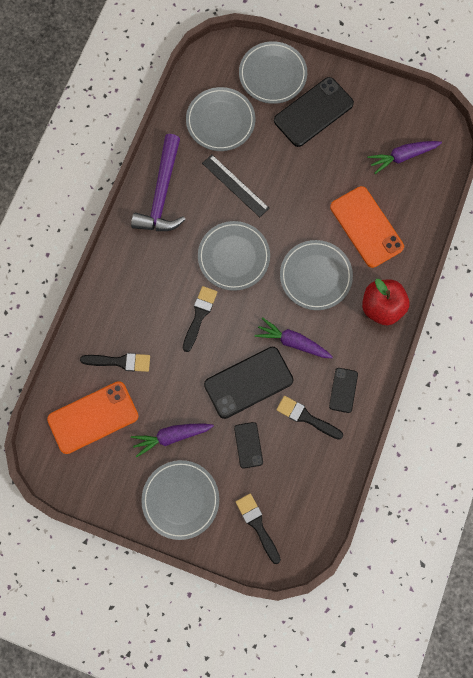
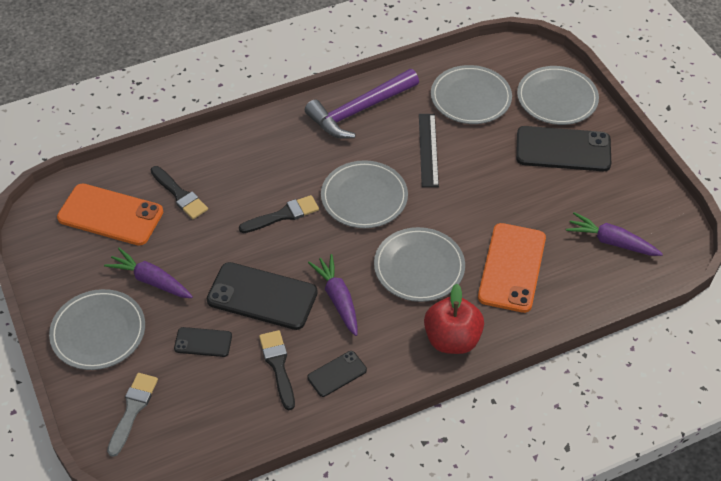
camera: 45 degrees right, 25 degrees down
(248, 445) = (203, 342): black phone -> black phone turned 60 degrees clockwise
(257, 525) = (133, 410): black brush -> grey brush

